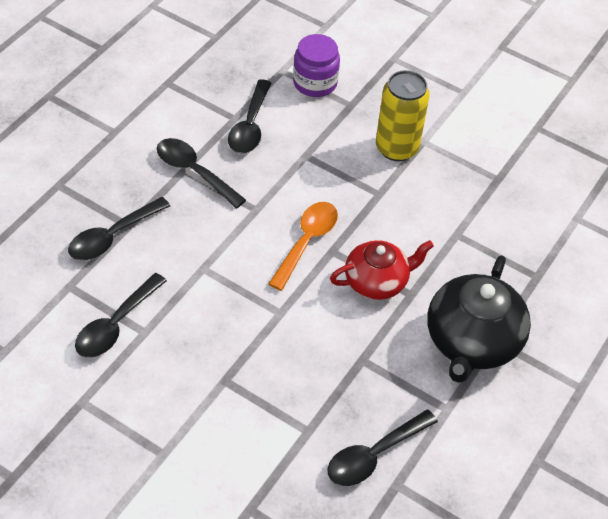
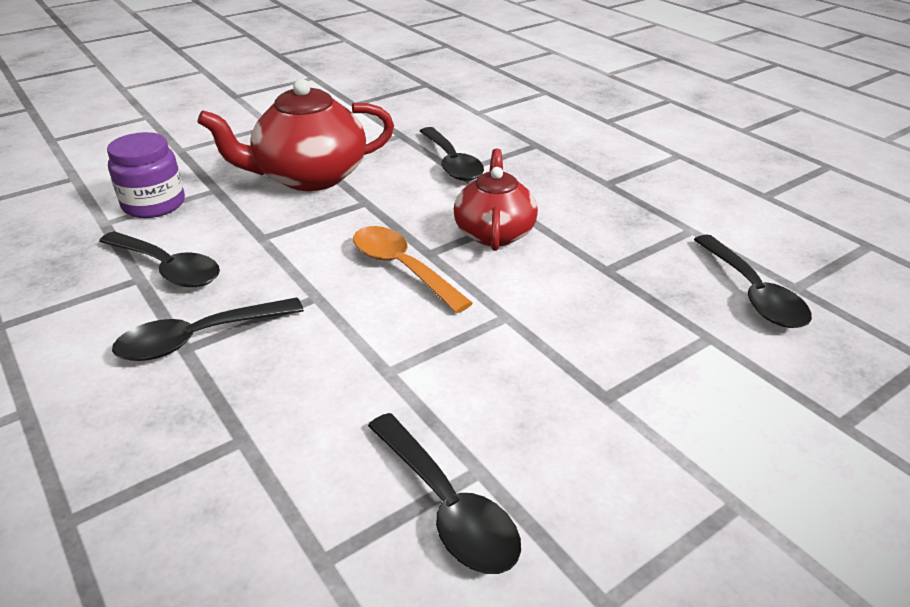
camera: 65 degrees left, 15 degrees down
(112, 236) = (251, 466): black spoon -> black spoon (452, 163)
(396, 148) = (309, 176): yellow can -> red teapot
(472, 342) = (605, 195): black teapot -> none

